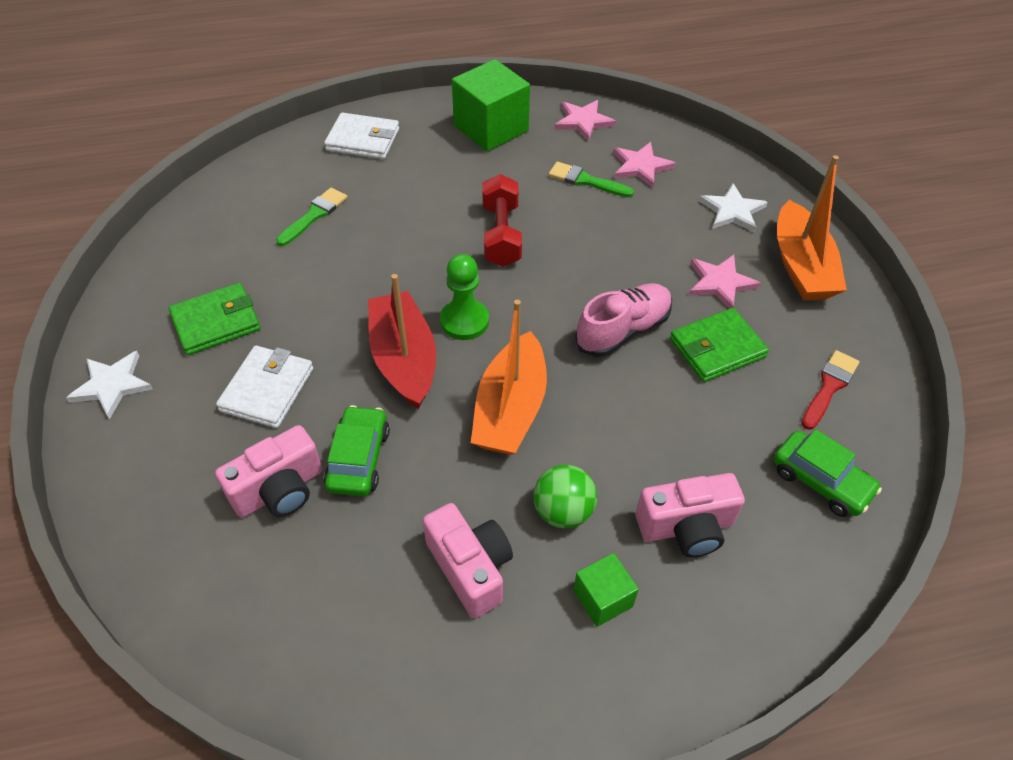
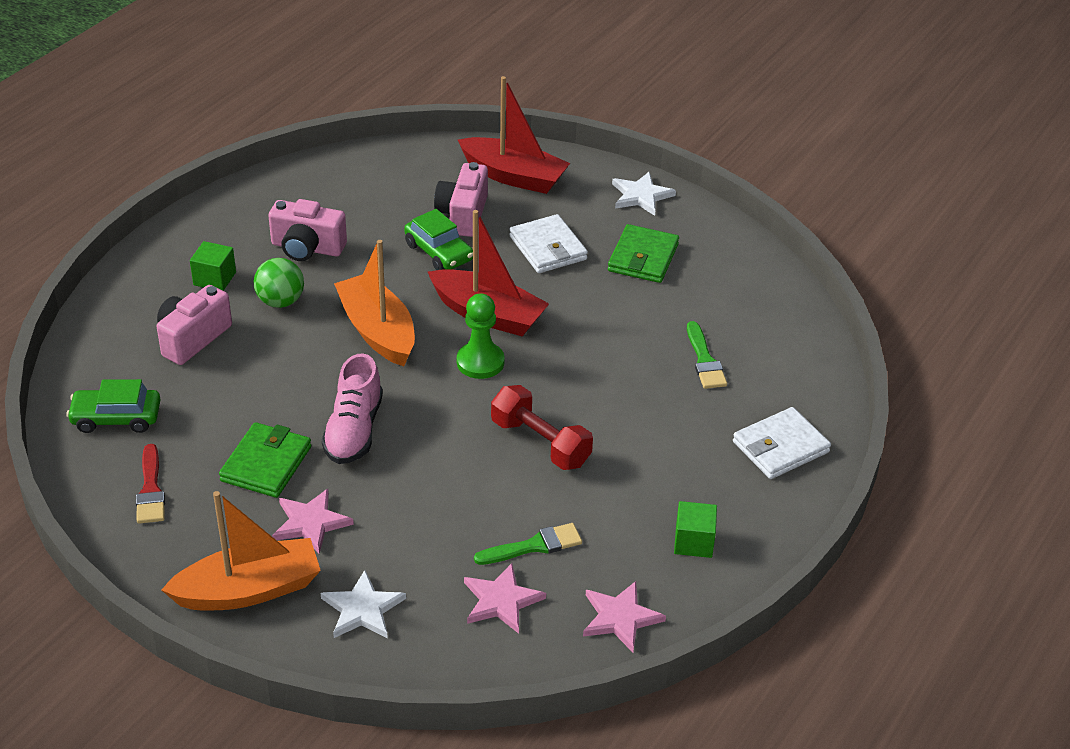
camera: 135 degrees right, 10 degrees down
(167, 504) = (513, 176): none -> red boat
(491, 128) = (693, 542): green cube -> green cube, size x0.53
(801, 266) = (249, 590): orange boat -> orange boat turned 120 degrees clockwise

